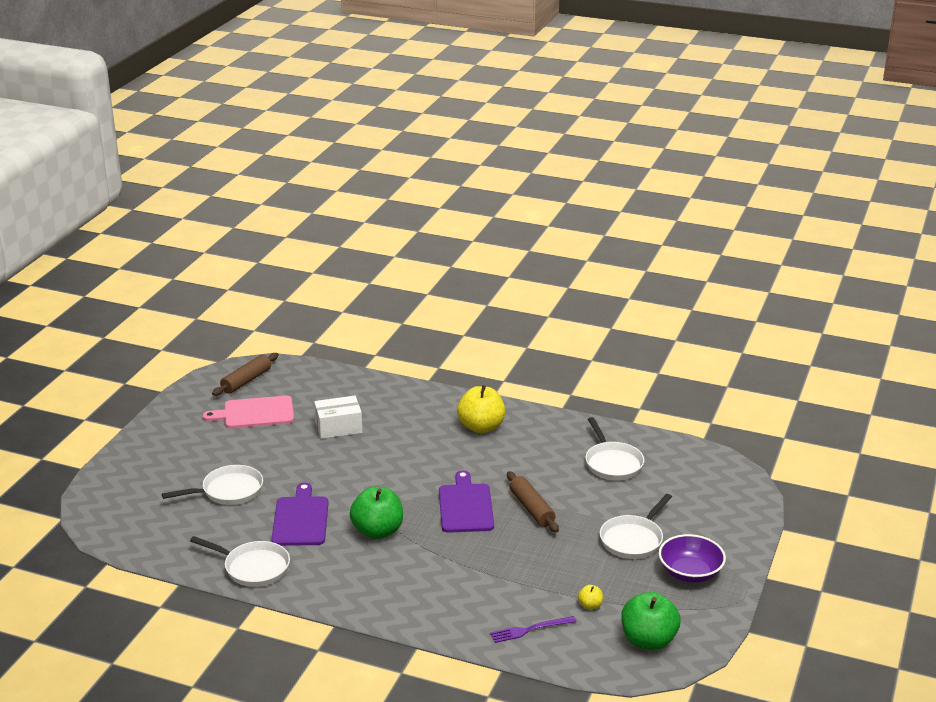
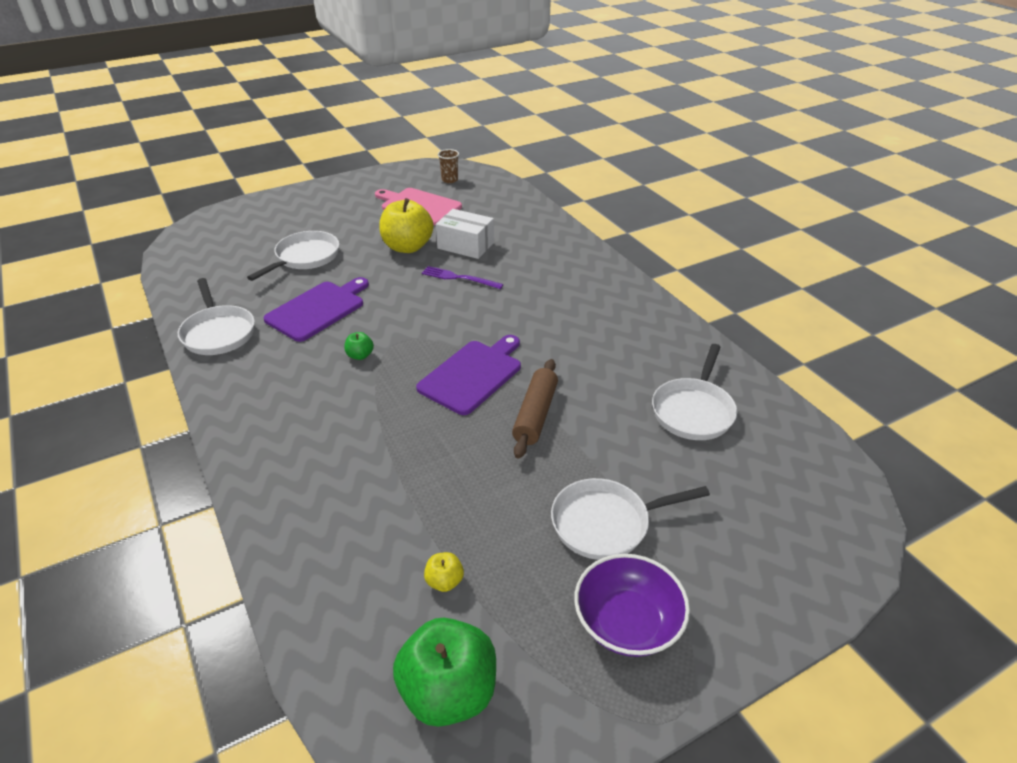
camera: 40 degrees right, 10 degrees up
(228, 491) = (305, 258): white pan -> white pan turned 75 degrees counterclockwise
(246, 381) = (449, 180): brown rolling pin -> brown cup
(377, 531) = (360, 355): green apple -> green apple, size x0.44
(481, 427) = (595, 303): yellow apple -> yellow apple (407, 247)
(530, 629) = (339, 566): purple fork -> purple fork (459, 278)

